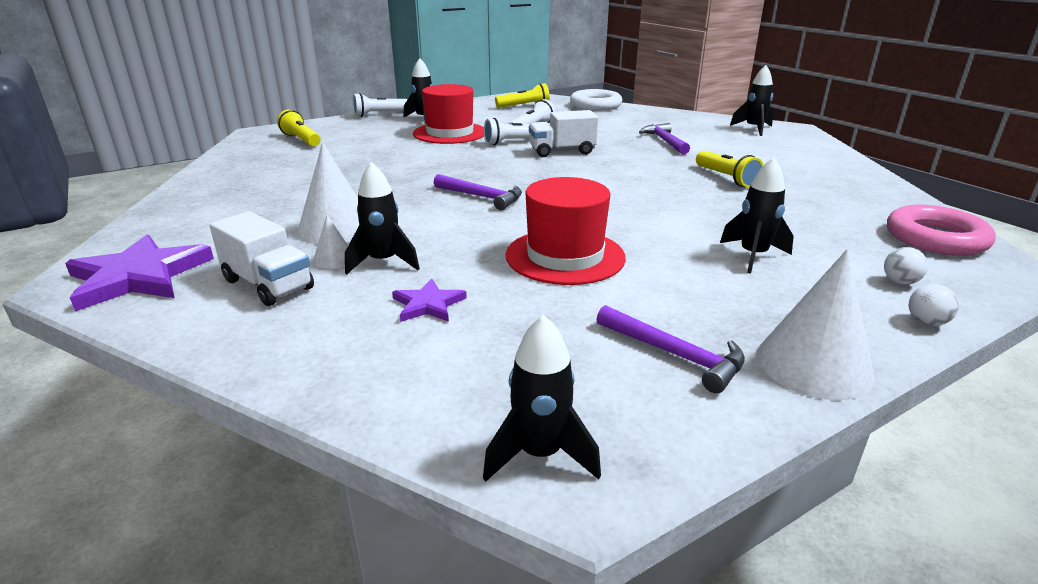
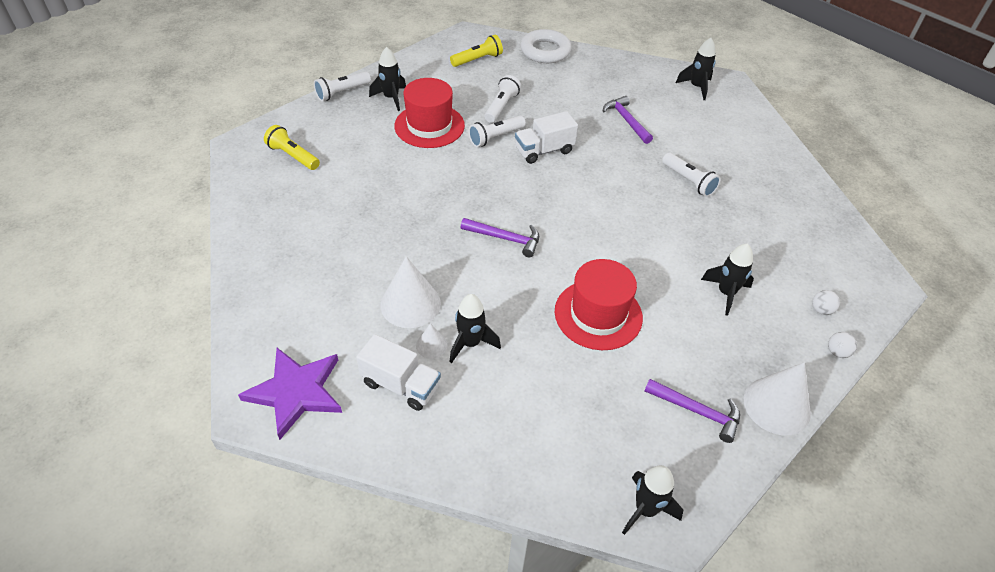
camera: 15 degrees left, 20 degrees up
(428, 304) = (526, 388): purple star -> none
(726, 178) = (688, 181): yellow flashlight -> white flashlight
(935, 238) = (842, 251): pink ring -> none

